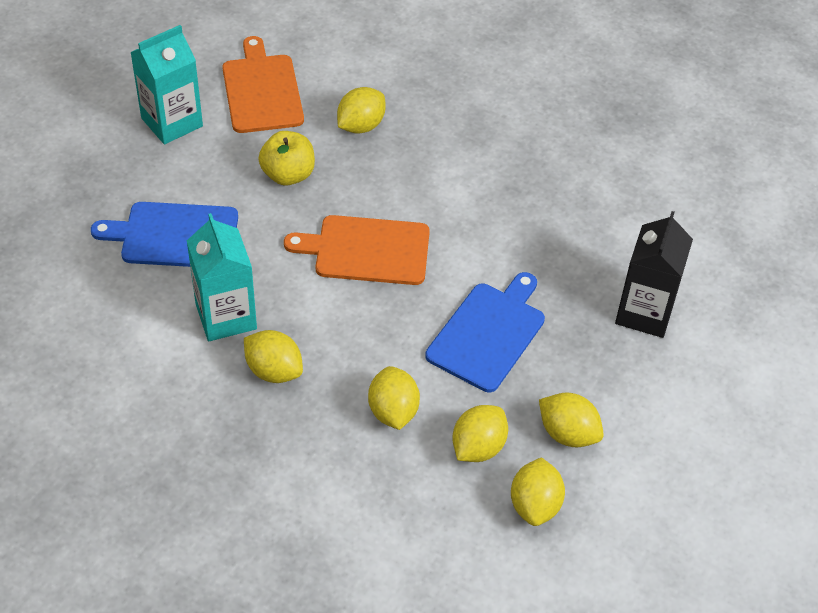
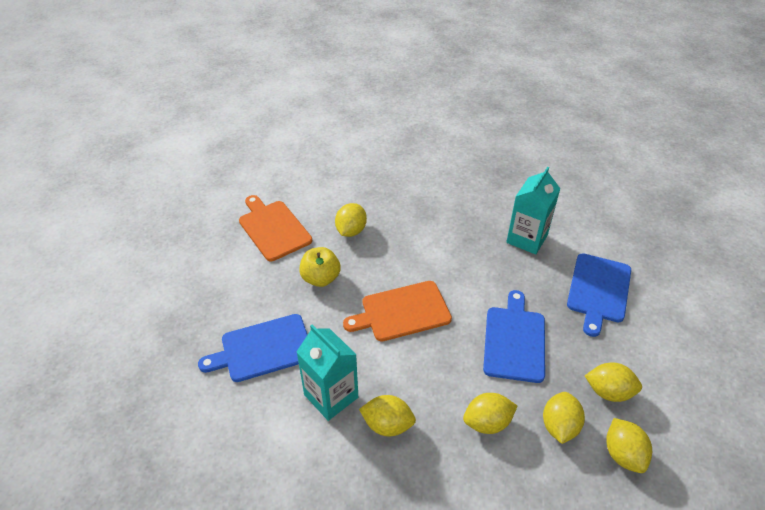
camera: 20 degrees left, 5 degrees down
(172, 122) = (221, 269): turquoise carton -> turquoise carton (527, 239)
(393, 411) = (487, 422): yellow lemon -> yellow lemon turned 75 degrees counterclockwise
(644, 312) = (598, 290): black carton -> blue cutting board

